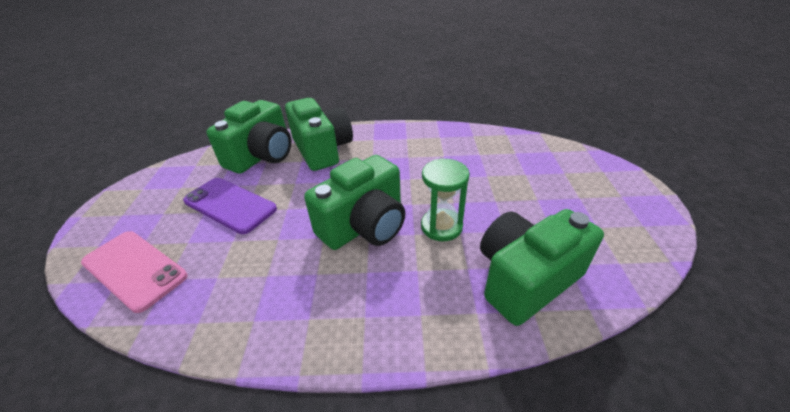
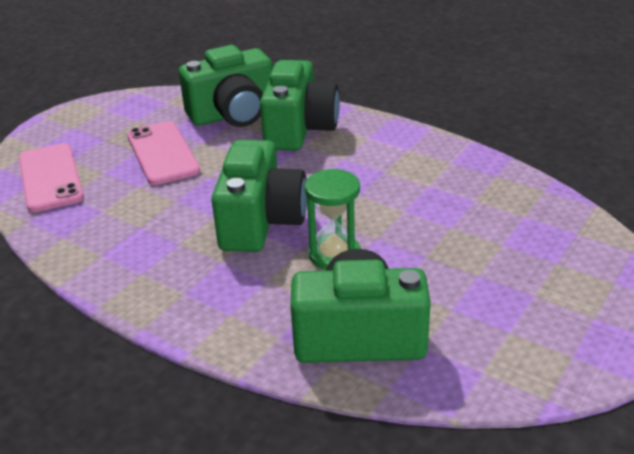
camera: 35 degrees right, 5 degrees down
(230, 205) = (162, 153): purple phone -> pink phone
(364, 226) = (261, 222): green camera -> green camera turned 75 degrees counterclockwise

